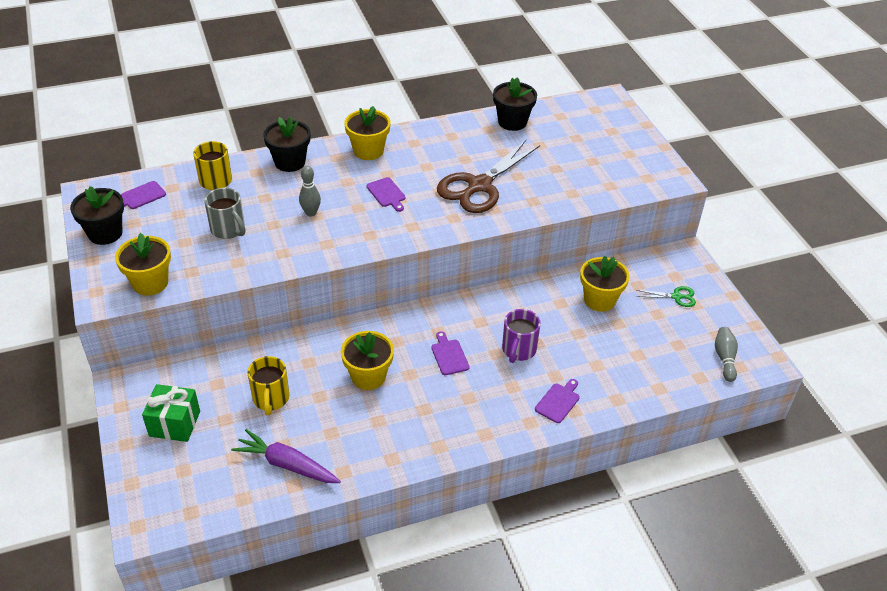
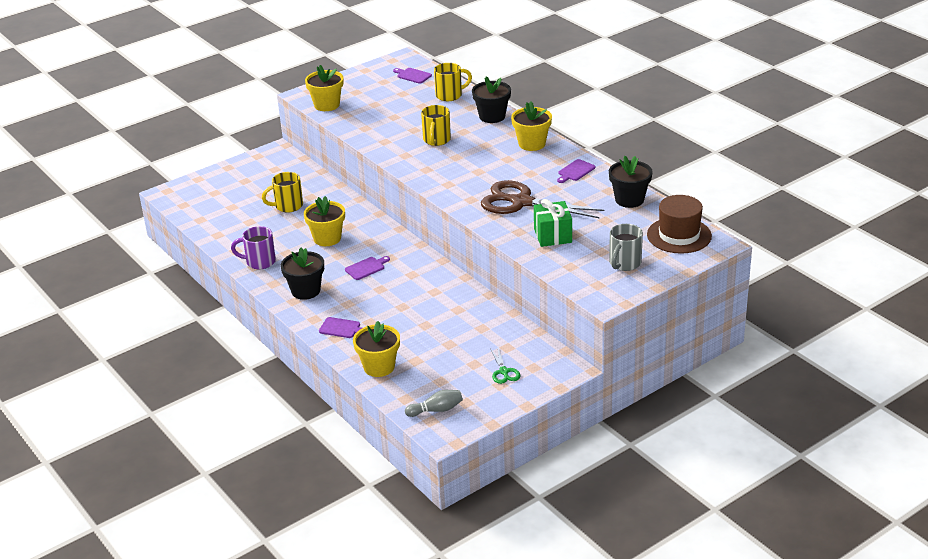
camera: 75 degrees right, 10 degrees down
(105, 233) = (366, 76): black flower pot -> black flower pot (306, 291)
(175, 423) = (251, 178): green gift -> green gift (553, 236)
(228, 230) = (397, 115): grey mug -> grey mug (624, 263)
(287, 464) = (233, 227): purple carrot -> none
(311, 213) = (436, 140): grey bowling pin -> yellow mug
(387, 194) = (481, 164): purple cutting board -> purple cutting board (575, 171)
(518, 350) = (389, 299): purple mug -> purple mug (259, 262)
(587, 113) = (679, 235): none -> brown hat
(599, 300) = (473, 329): yellow flower pot -> yellow flower pot (379, 367)

